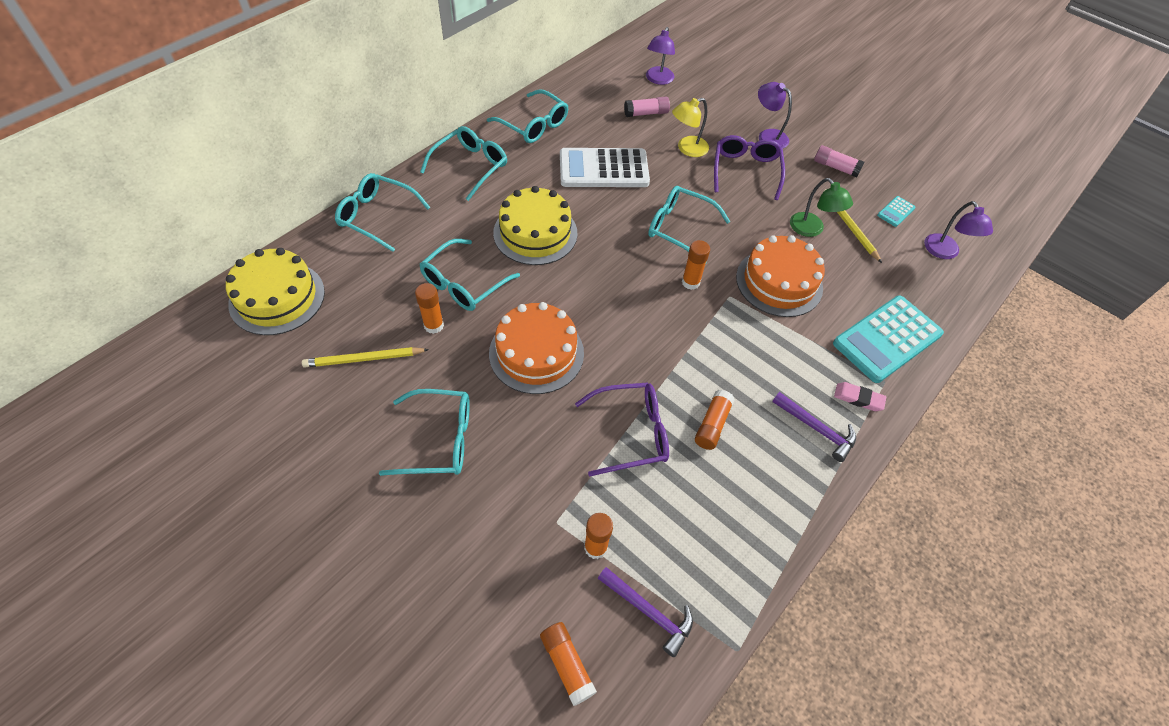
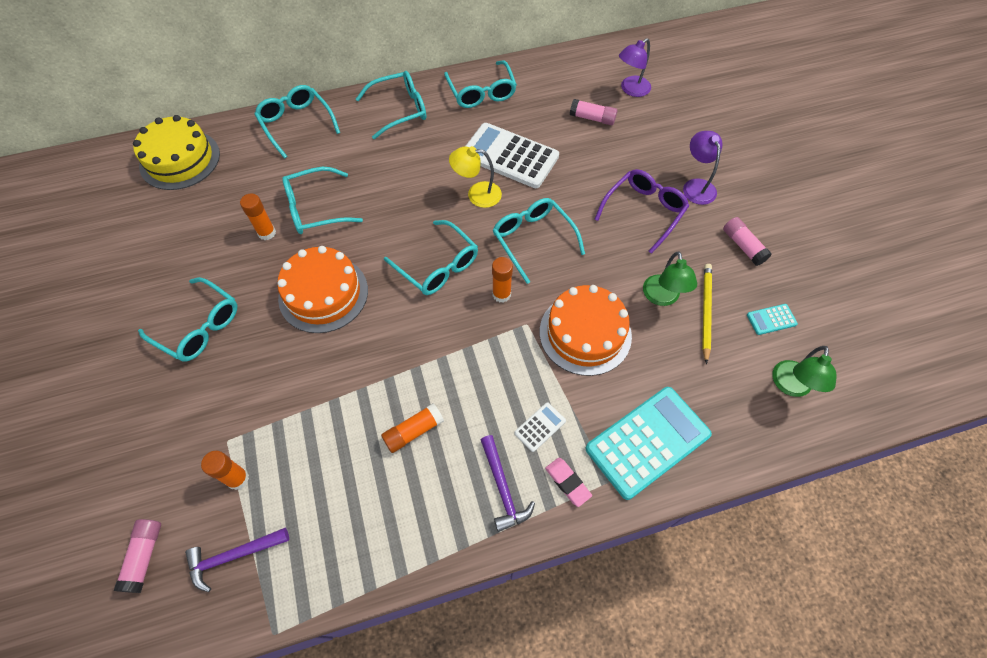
camera: 35 degrees right, 5 degrees up
(364, 359) = (198, 236): yellow pencil -> none
(535, 233) = (405, 190): yellow cake -> none
(567, 664) = (144, 556): orange glue stick -> pink glue stick
(619, 284) = (438, 266): none -> turquoise glasses
(631, 433) = (342, 401): purple glasses -> none
(648, 612) = (233, 556): purple hammer -> purple hammer turned 90 degrees clockwise
(687, 149) = (603, 167): yellow lamp -> yellow lamp (477, 194)
(805, 369) = (540, 427): none -> white calculator
(887, 339) = (647, 442): turquoise calculator -> turquoise calculator turned 150 degrees clockwise
(945, 252) = (791, 386): purple lamp -> green lamp

